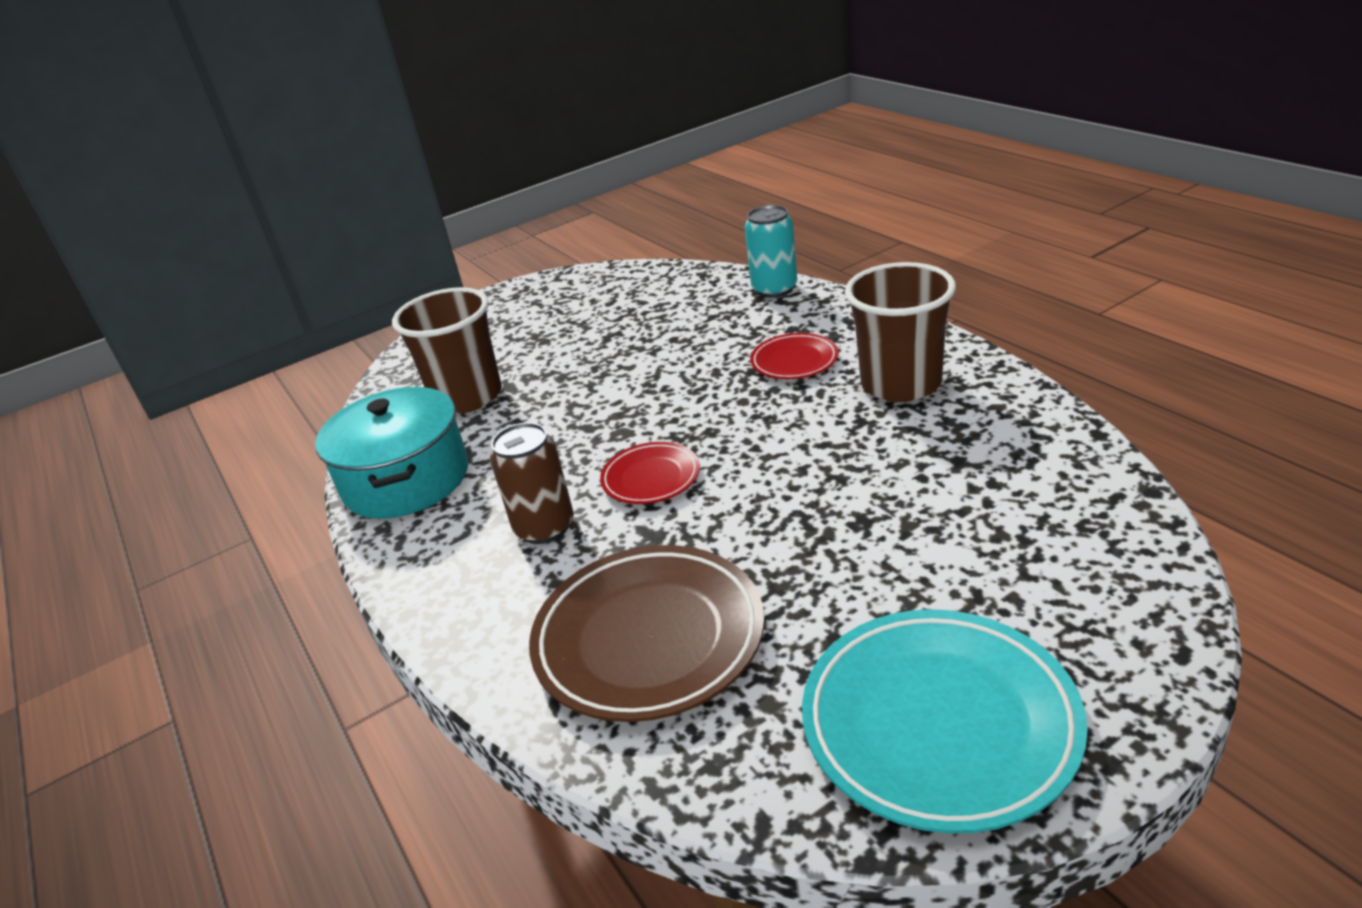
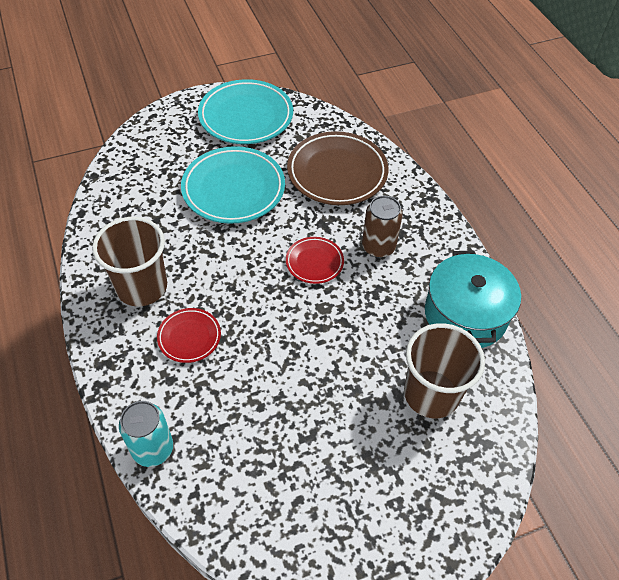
camera: 175 degrees left, 20 degrees up
(854, 545) = (233, 189): none -> turquoise plate

